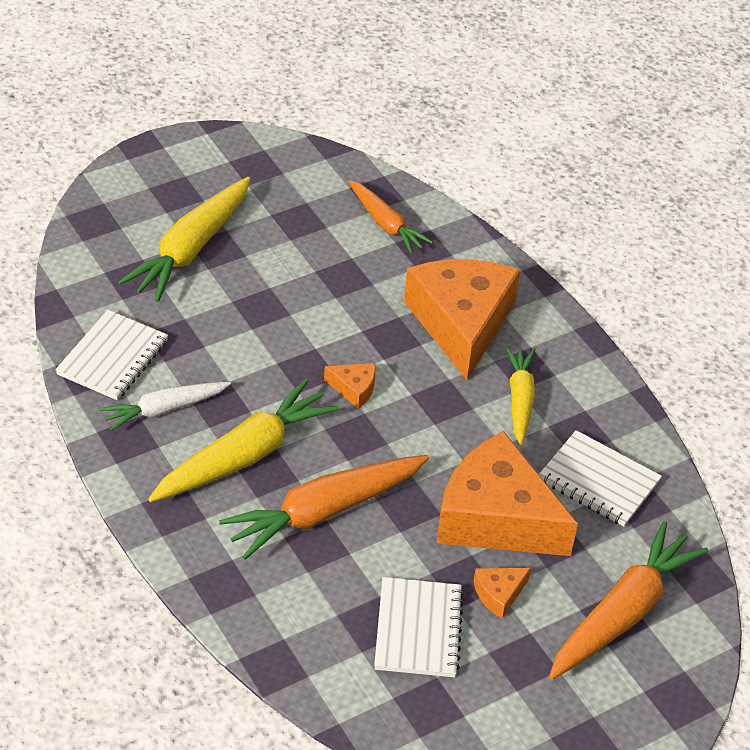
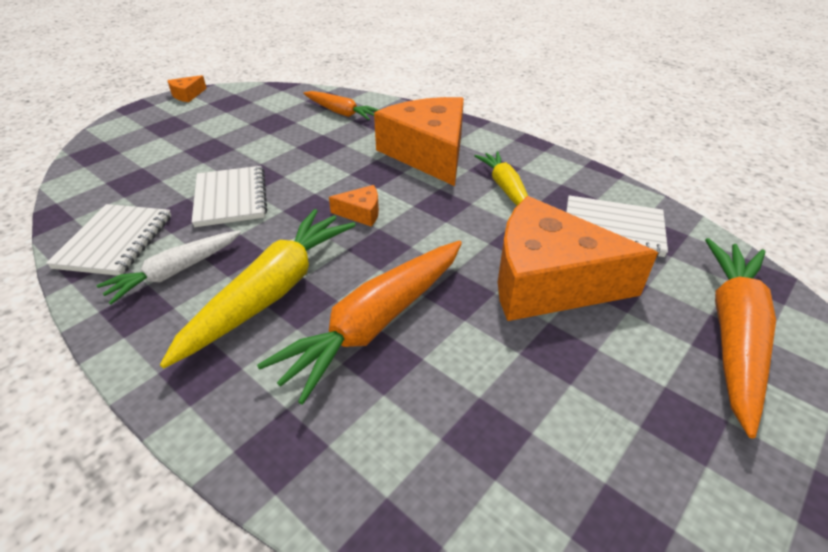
camera: 15 degrees left, 5 degrees down
(191, 249) = (185, 153): yellow carrot -> none
(418, 630) = (545, 425): white notebook -> white notebook (231, 198)
(499, 594) = (603, 354): orange cheese -> orange cheese (187, 95)

